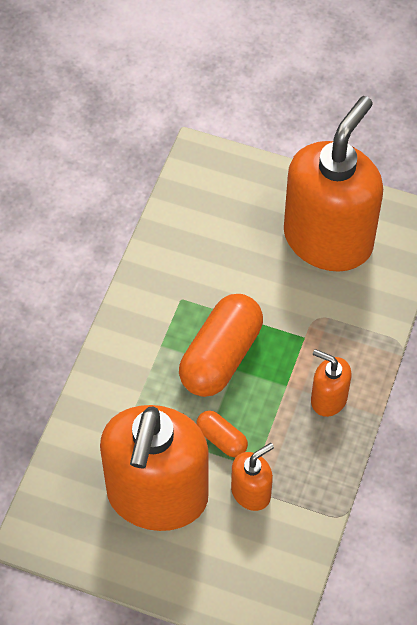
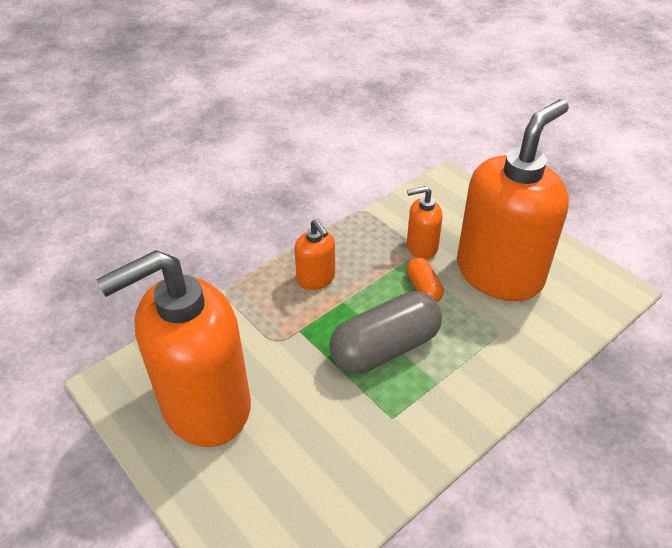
camera: 150 degrees left, 15 degrees down
(221, 356) = (385, 348): orange capsule -> grey capsule

